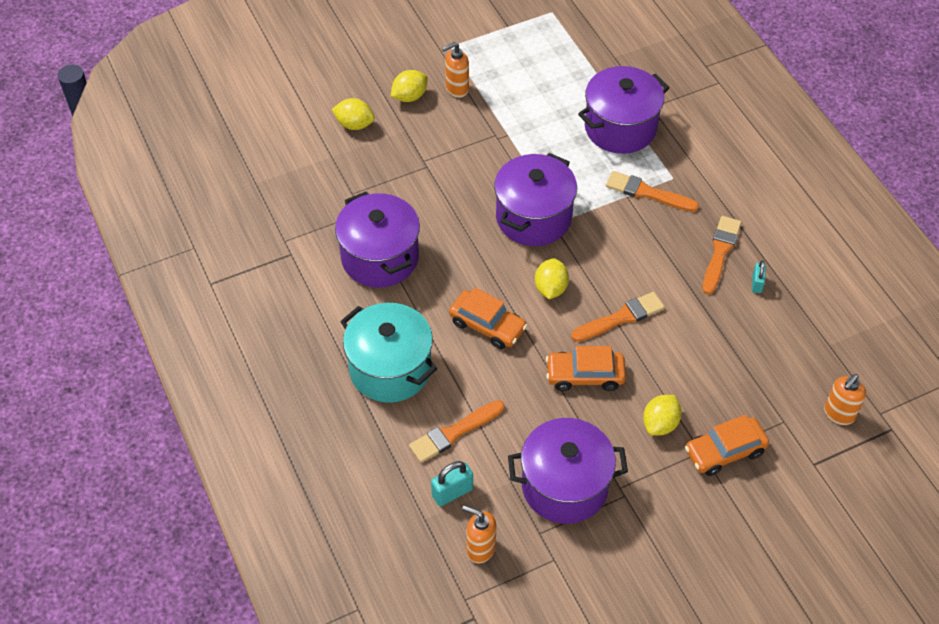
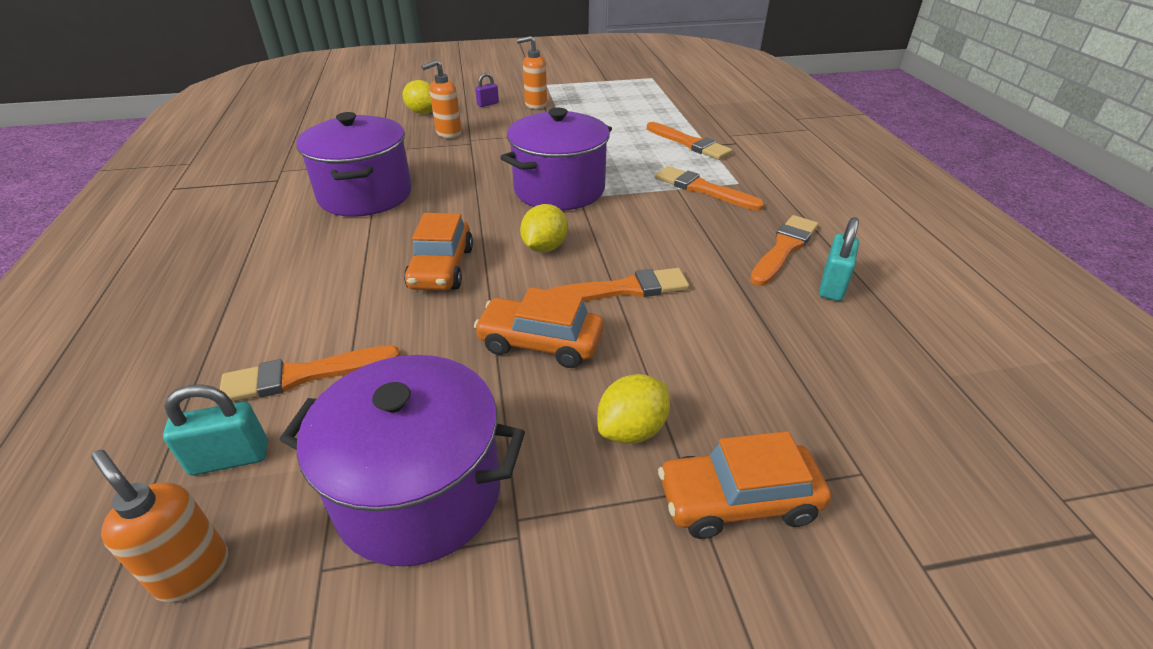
camera: 15 degrees right, 15 degrees down
(390, 369) = (285, 288): turquoise pot -> none
(409, 96) = (488, 104): yellow lemon -> purple padlock
(487, 325) = (441, 268): orange car -> orange car turned 45 degrees clockwise
(620, 128) = (689, 143): purple pot -> orange brush
(756, 284) = (832, 286): turquoise padlock -> turquoise padlock, size x1.54
(838, 414) = (974, 483): orange soap dispenser -> orange soap dispenser (448, 133)

